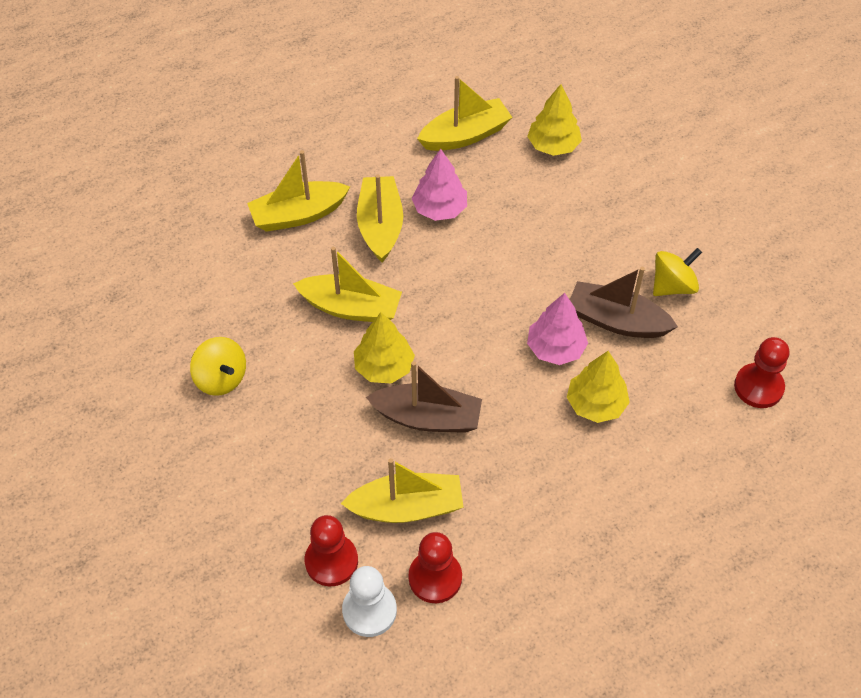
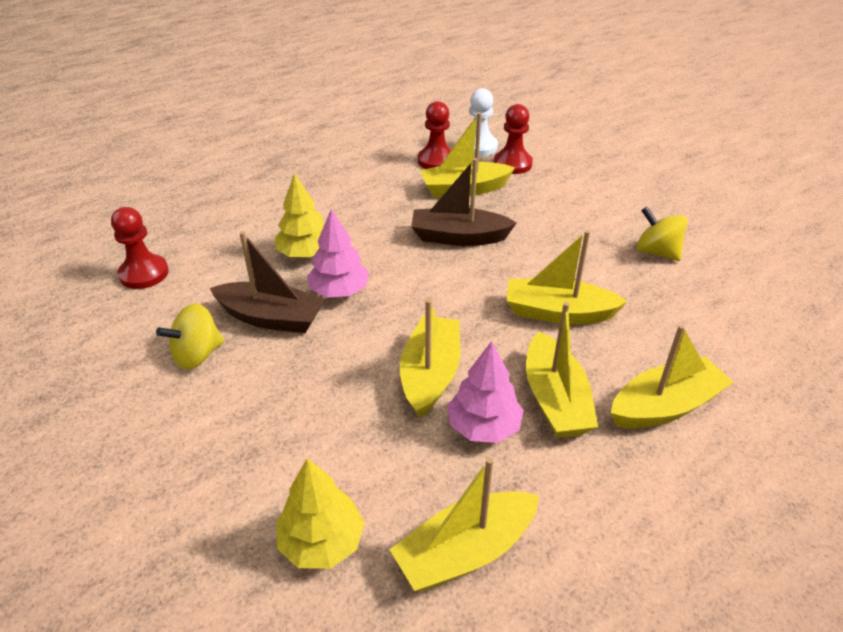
camera: 175 degrees right, 15 degrees down
(384, 367) = (508, 268): yellow tree -> none
(475, 253) = (430, 375): none -> yellow boat

